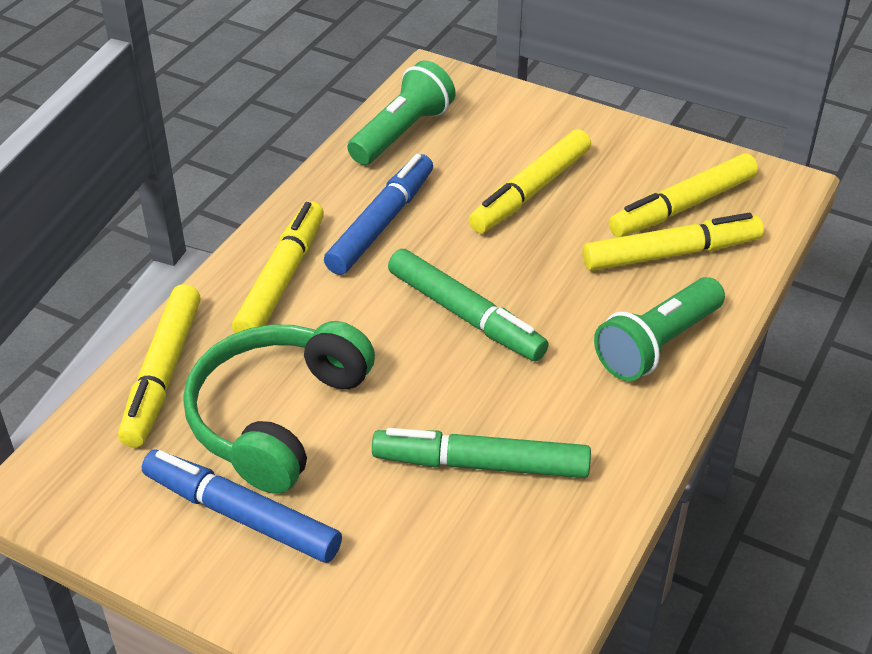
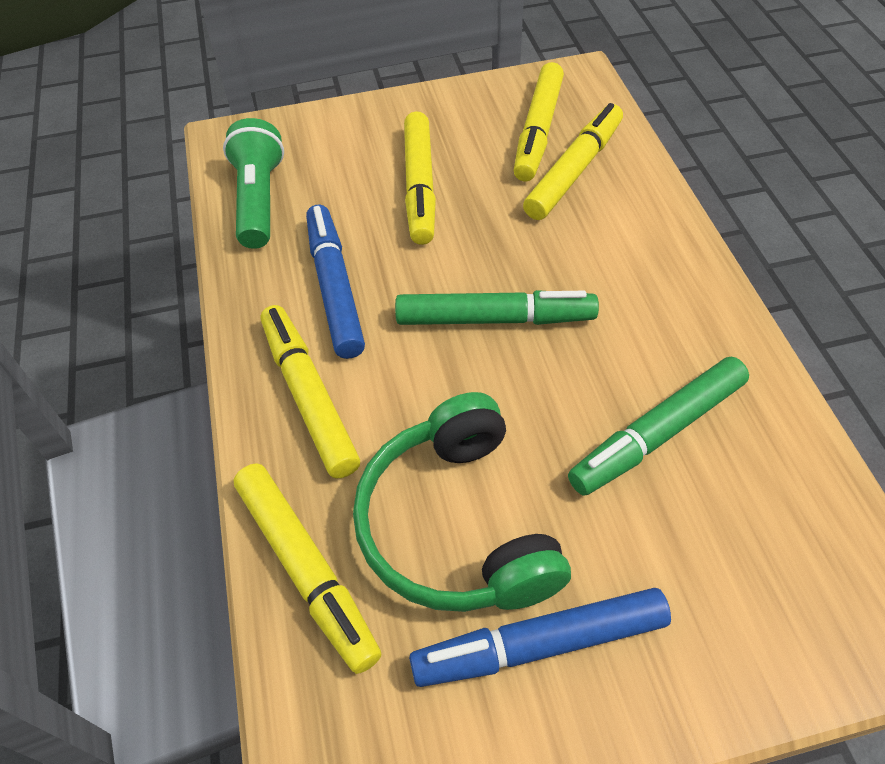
camera: 40 degrees left, 10 degrees up
(657, 345) = (651, 245): green flashlight -> none

